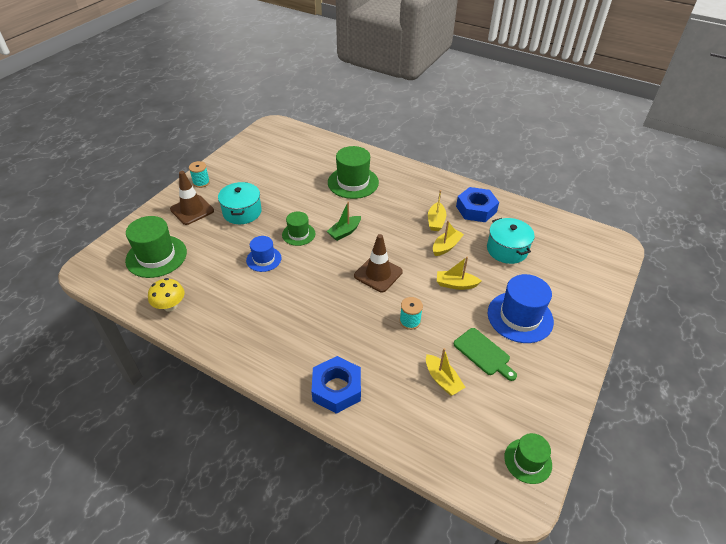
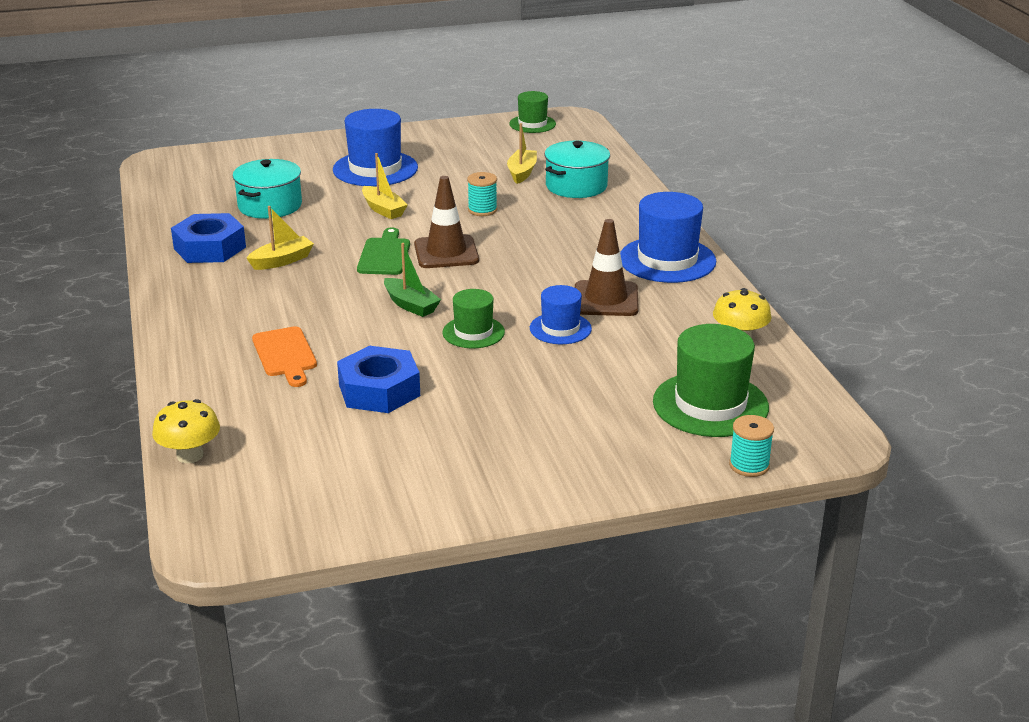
camera: 135 degrees left, 15 degrees down
(192, 210) = (588, 446): brown traffic cone -> brown traffic cone (606, 299)
(201, 182) = (518, 488): turquoise spool -> turquoise spool (749, 465)
(242, 212) = (512, 401): turquoise pot -> turquoise pot (576, 186)
(260, 347) = (667, 260): none -> blue hat
(320, 138) = (190, 455): none -> yellow mushroom
(337, 388) = (626, 206): blue nut -> blue nut (379, 390)
(344, 232) = (411, 305): green boat -> green boat turned 45 degrees clockwise
(353, 182) = (285, 355): green hat -> orange cutting board
(446, 246) = (324, 237): yellow boat -> none
(483, 353) = (456, 168): green cutting board -> green cutting board (384, 255)

